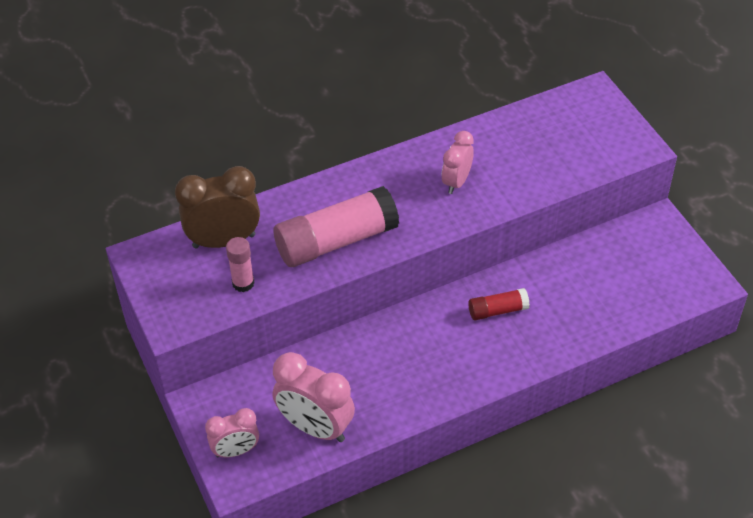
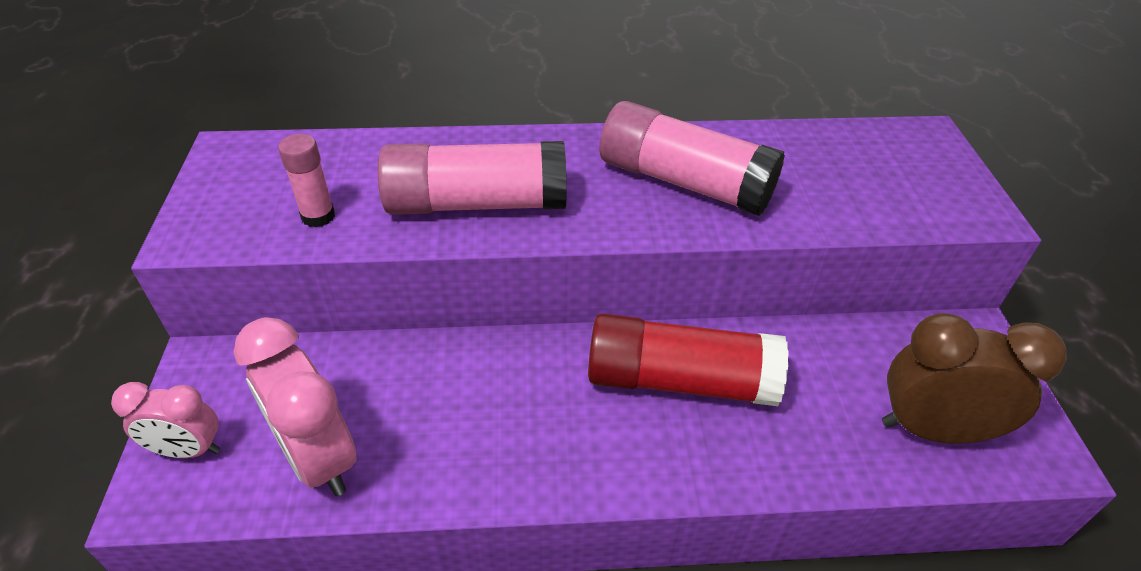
camera: 20 degrees right, 5 degrees down
(224, 241) = (336, 163): brown clock -> brown clock (933, 430)
(456, 182) = (684, 182): pink clock -> pink glue stick
(498, 310) = (680, 380): red glue stick -> red glue stick, size x2.02

